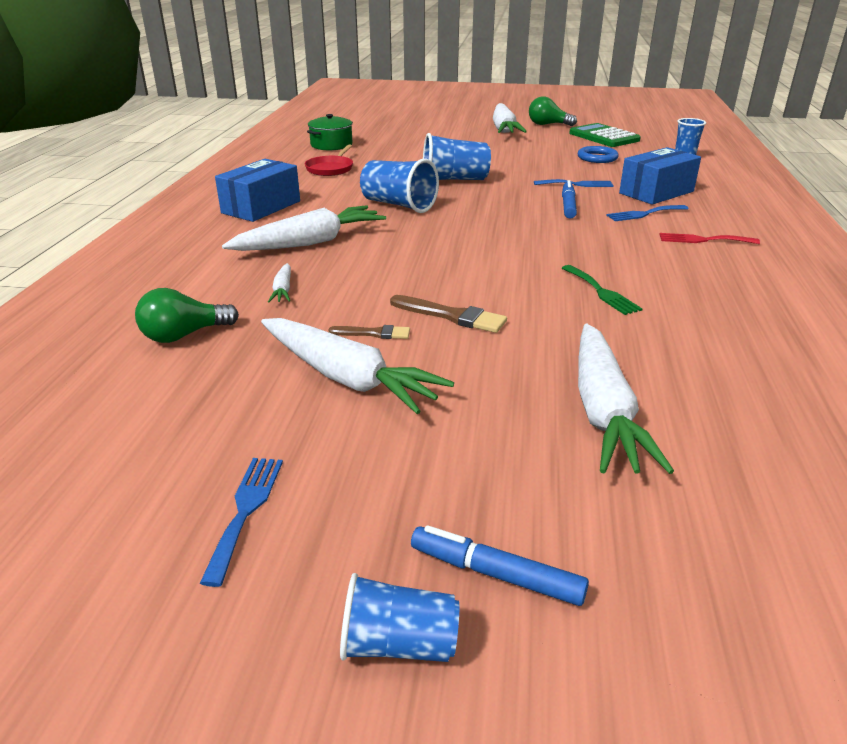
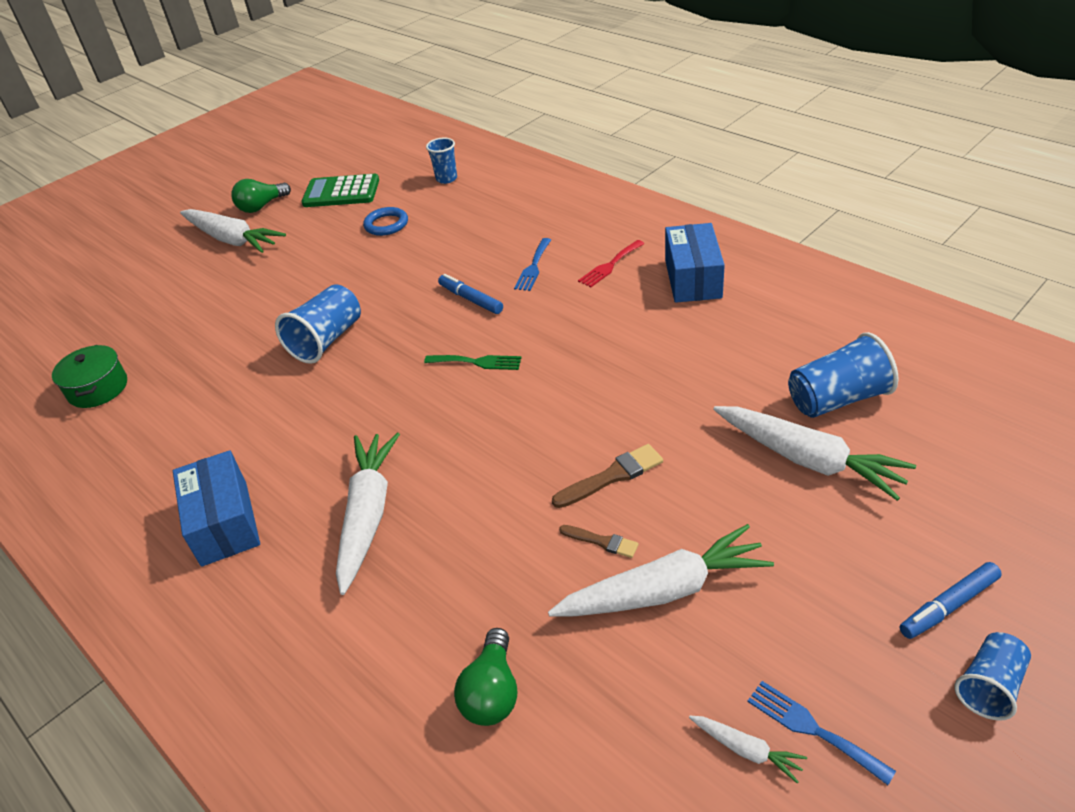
camera: 50 degrees left, 10 degrees up
(283, 290) = (460, 577): white carrot -> white carrot (746, 750)
(330, 169) = (177, 420): red pan -> none
(374, 333) = (602, 541): brown brush -> brown brush turned 75 degrees clockwise
(398, 205) = (345, 408): blue cup -> blue cup (837, 399)
(577, 184) = (431, 269): blue fork -> none
(601, 292) = (645, 368): green fork -> green fork (477, 362)
(656, 192) = (499, 236): blue box -> blue box (692, 278)

